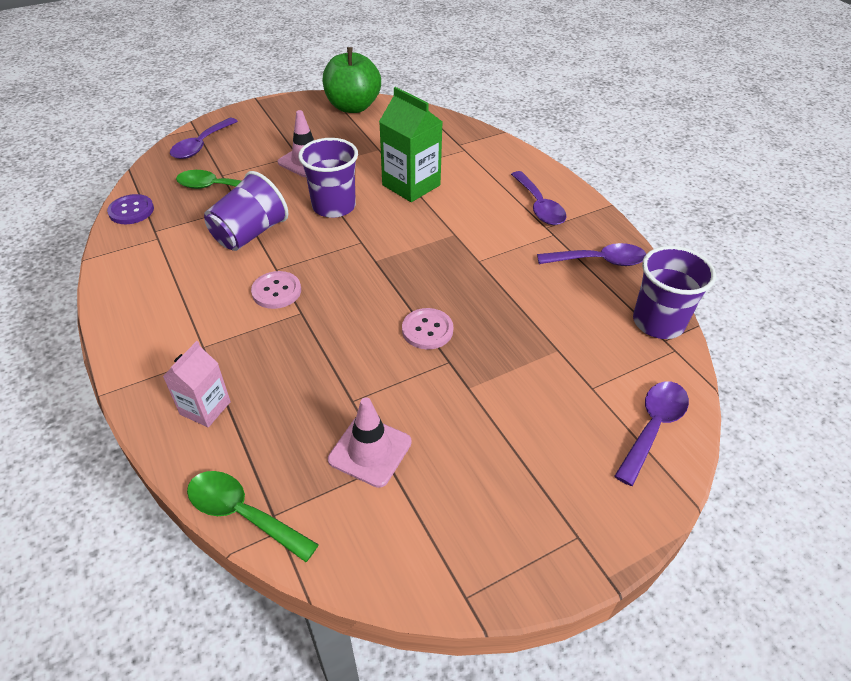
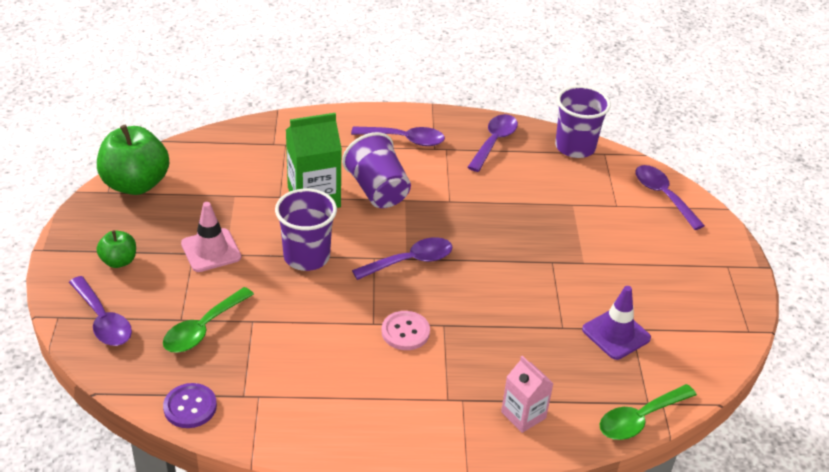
camera: 65 degrees left, 5 degrees down
(250, 234) = (305, 326): purple cup -> purple cup (377, 190)
(266, 129) = (119, 261): none -> green apple
(370, 451) = (616, 334): pink traffic cone -> purple traffic cone
(372, 264) = (410, 261): none -> purple spoon
(427, 330) = (512, 260): pink button -> none

